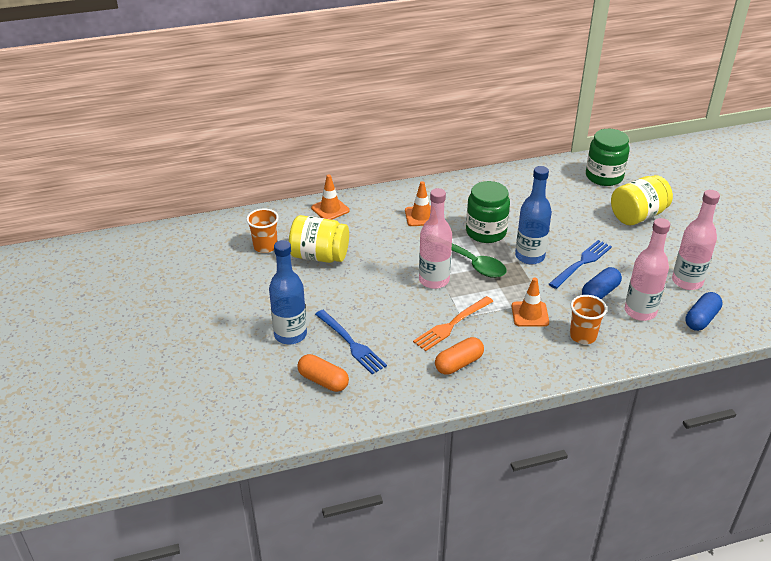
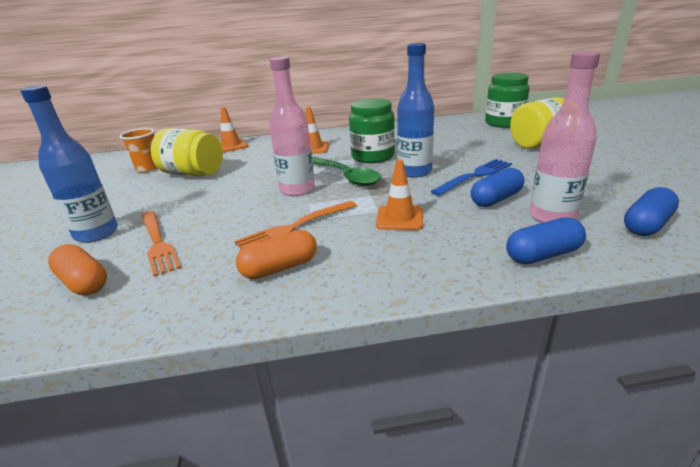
camera: 10 degrees right, 10 degrees down
(351, 343) = (158, 243): blue fork -> orange fork
(583, 336) = (468, 240): orange cup -> none
(631, 347) = (543, 255): none -> blue capsule
(687, 281) = (613, 190): pink bottle -> none

